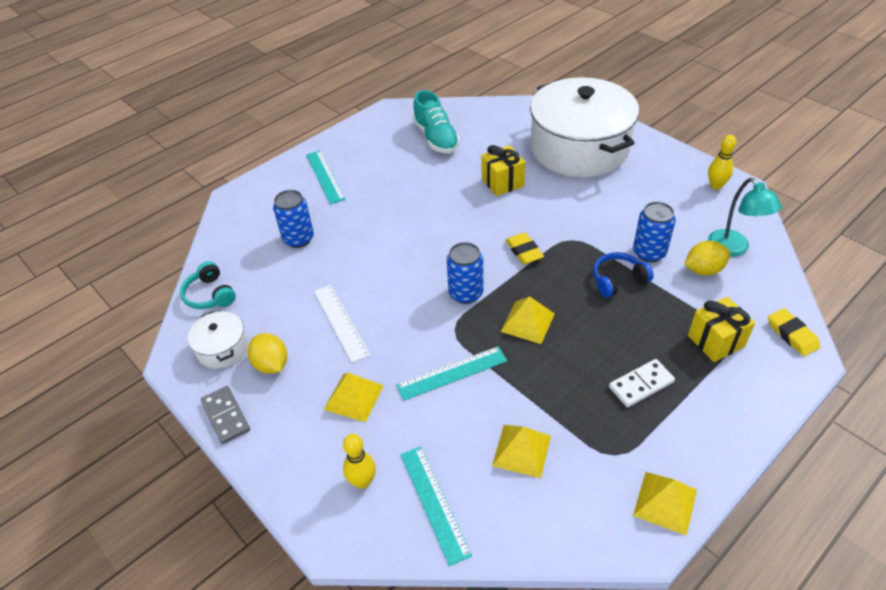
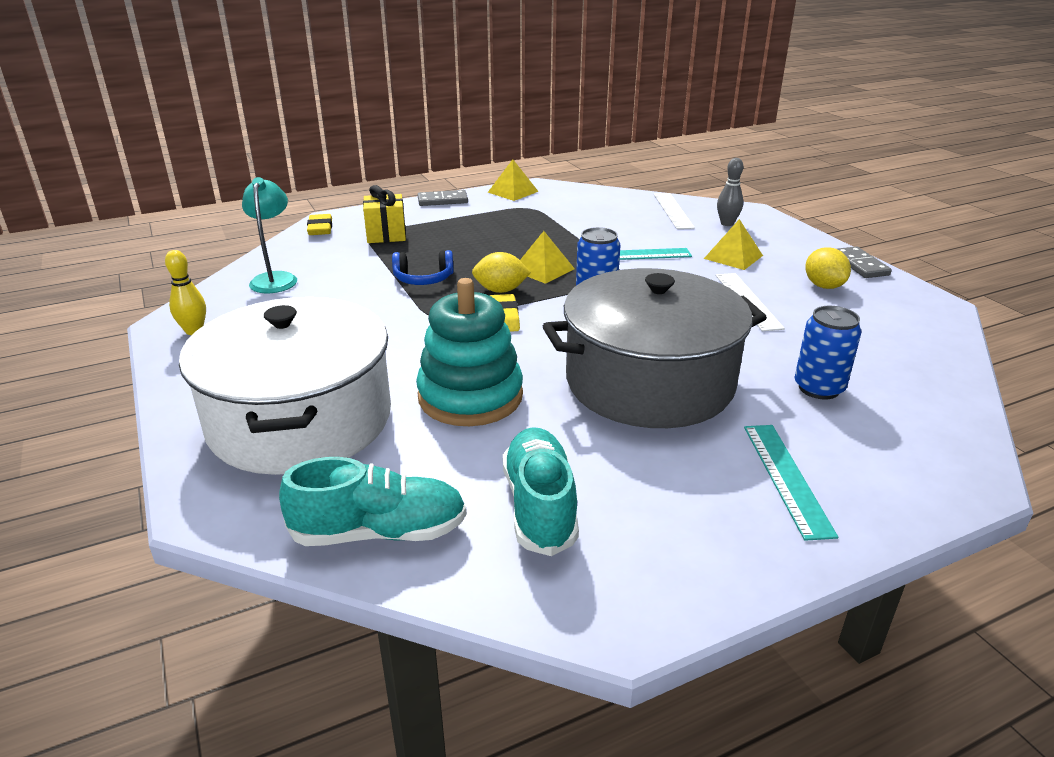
camera: 165 degrees left, 15 degrees down
(210, 295) = (932, 351): turquoise headphones -> none
(222, 348) = (887, 305): white pot -> none
(362, 481) = (727, 223): yellow bowling pin -> grey bowling pin
(403, 218) = (649, 382): none -> grey pot
(434, 503) = (673, 210): turquoise ruler -> white ruler
(496, 114) = (379, 532): none -> turquoise shoe
(502, 182) = (470, 396): yellow gift -> turquoise stacking toy
(522, 450) = (596, 218): yellow pyramid -> none
(641, 385) = (476, 227): white domino -> none
(649, 253) = (365, 291): blue can -> none
(703, 270) = (330, 271): yellow lemon -> yellow lemon (501, 290)
(730, 443) = (442, 201): none -> grey domino

